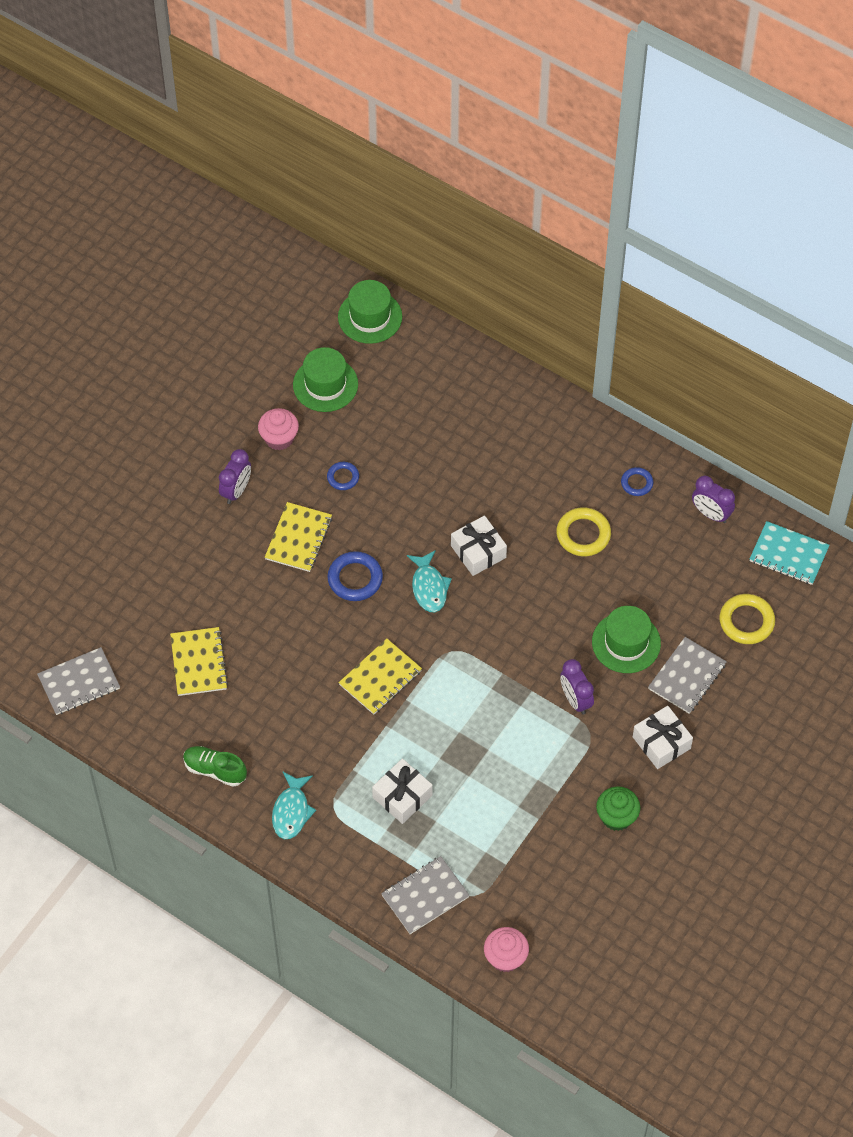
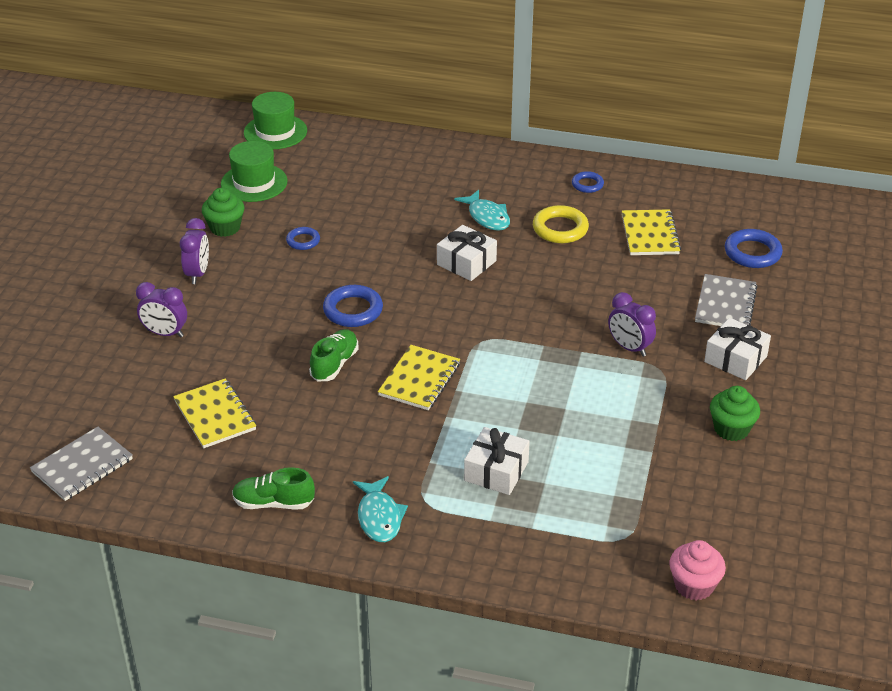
camera: 20 degrees left, 20 degrees down
(279, 438) = (225, 228): pink cupcake -> green cupcake
(298, 538) = (279, 294): yellow notebook -> yellow notebook (650, 234)
(316, 637) = (334, 364): none -> green shoe
(425, 896) = (571, 553): grey notebook -> none
(429, 587) = (432, 299): turquoise fish -> turquoise fish (487, 217)
(626, 642) = (650, 294): green hat -> none
(711, 514) = (668, 189): purple clock -> purple clock (165, 333)
(746, 621) = (752, 253): yellow ring -> blue ring
(788, 554) = (757, 200): turquoise notebook -> none

